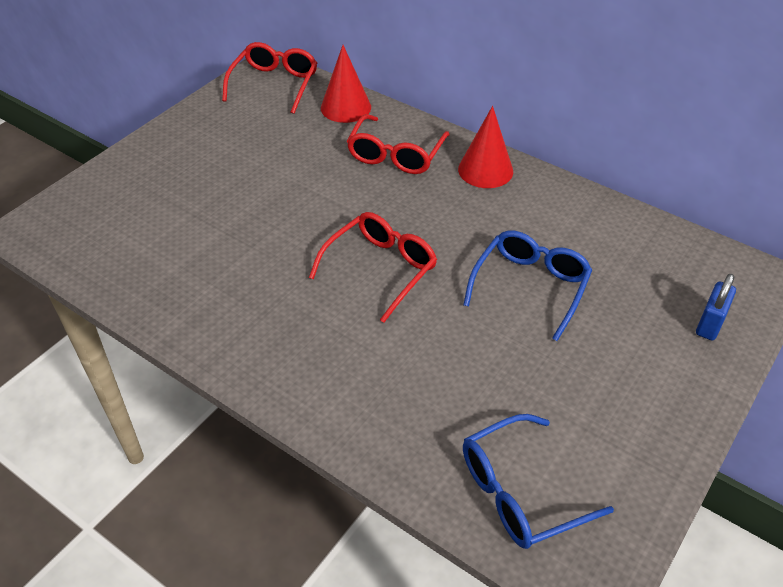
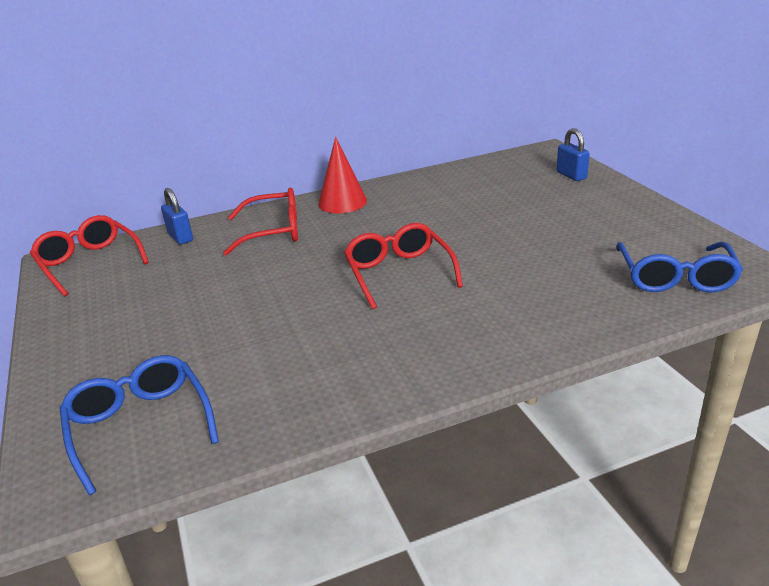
camera: 55 degrees left, 15 degrees down
(346, 107) = (180, 237): red cone -> blue padlock
(395, 155) = (274, 231): red glasses -> red glasses turned 60 degrees counterclockwise
(530, 286) = (482, 220): blue glasses -> blue glasses (140, 425)

